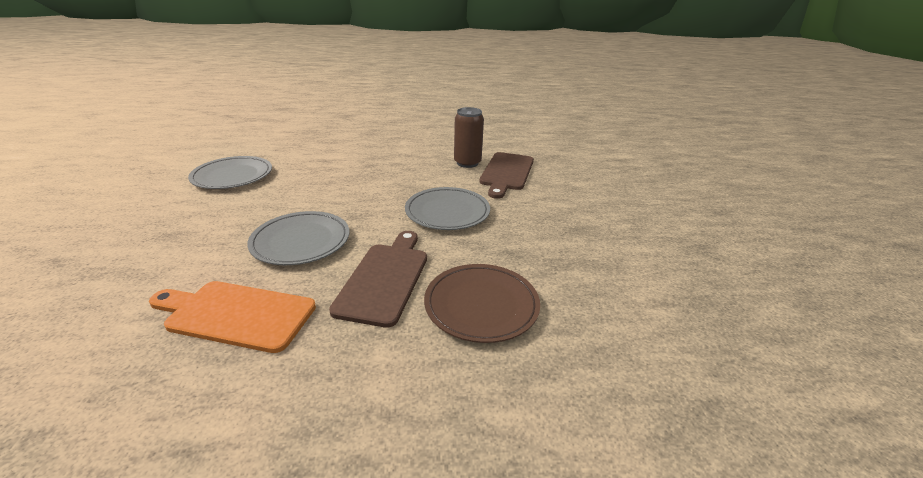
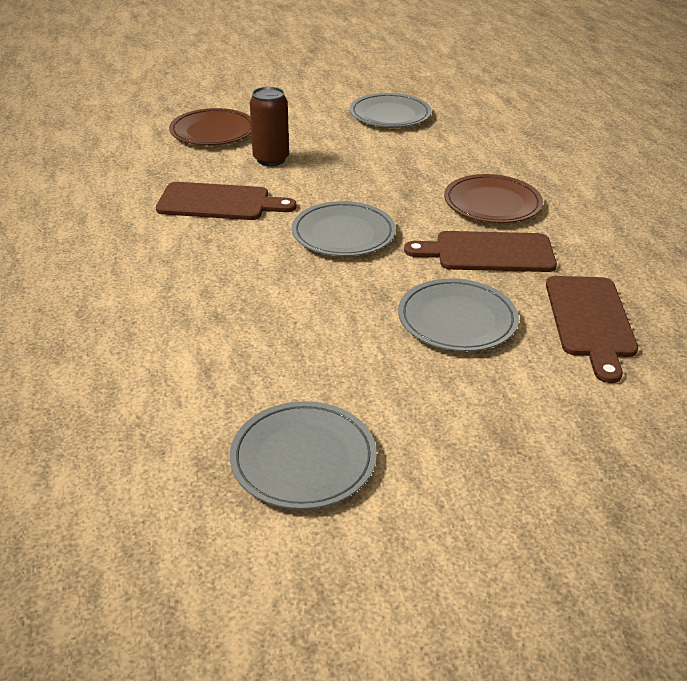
camera: 100 degrees left, 5 degrees up
(236, 314) = (590, 321): orange cutting board -> brown cutting board
(467, 163) = (191, 233): brown can -> brown can (271, 159)
(628, 177) = (212, 131): none -> brown plate
(714, 273) = (390, 115): none -> grey plate

